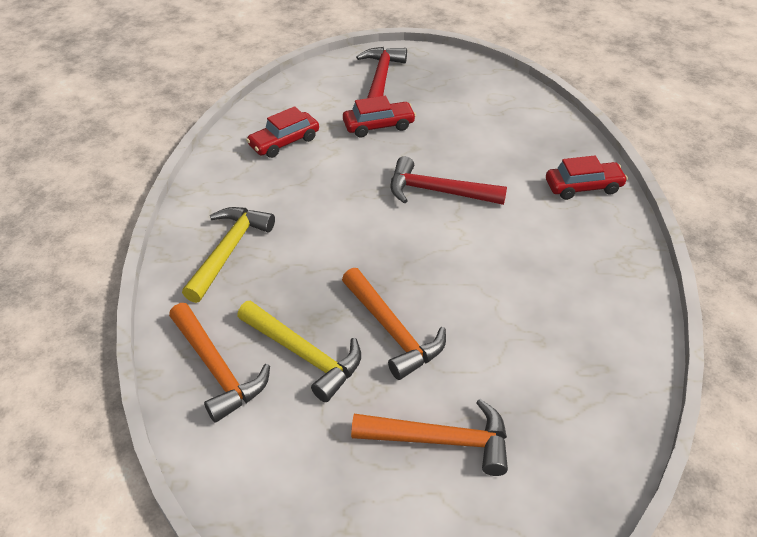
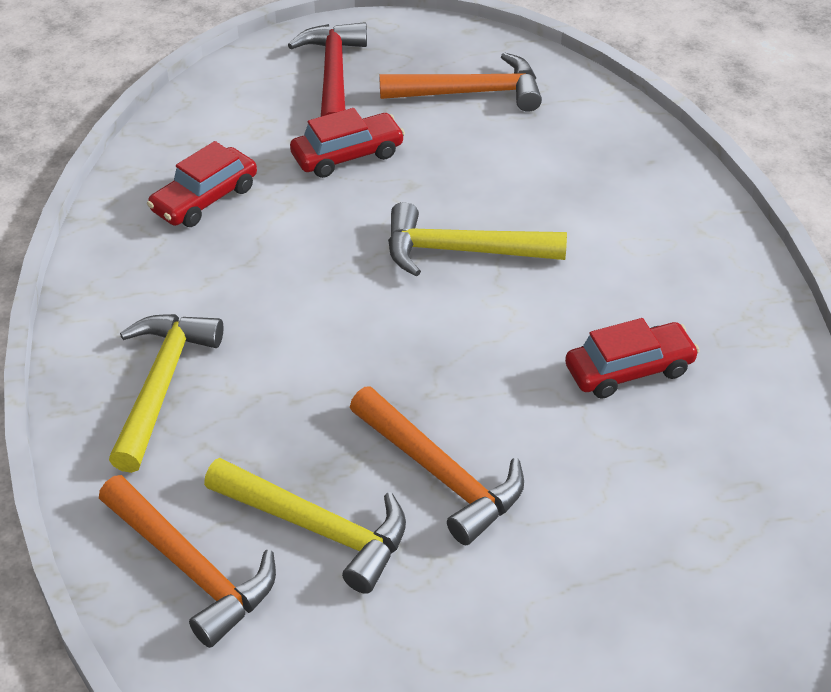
camera: 10 degrees left, 0 degrees up
(437, 191) = (461, 251): red hammer -> yellow hammer
(441, 440) = (546, 623): orange hammer -> orange hammer (471, 93)
(583, 187) = (676, 218): red car -> red car (629, 370)

